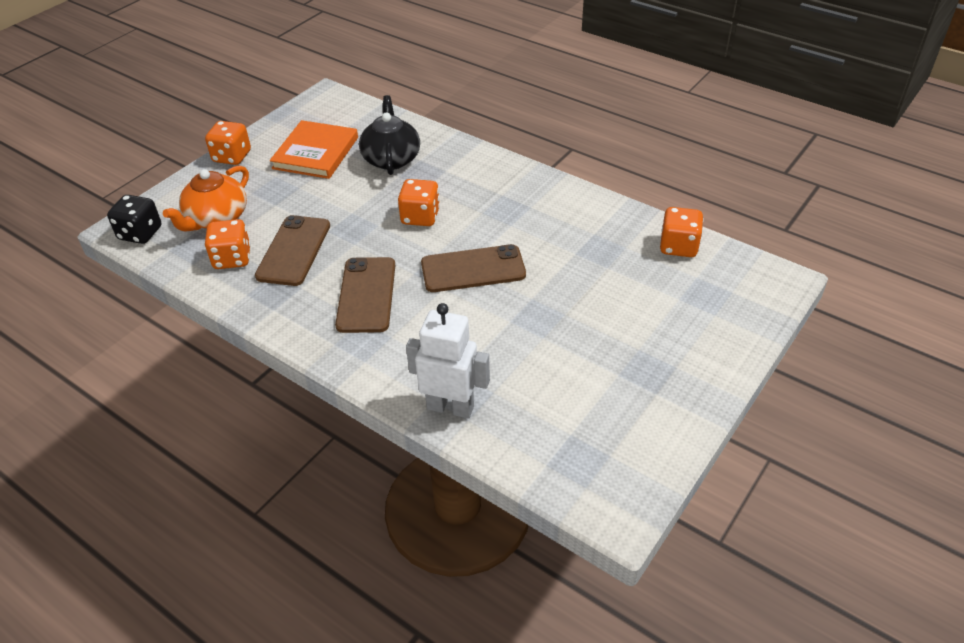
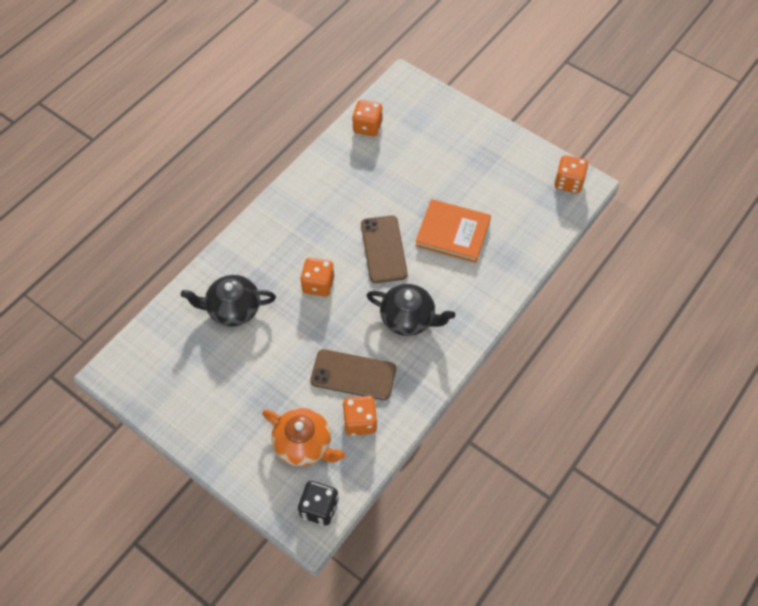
camera: 90 degrees left, 15 degrees up
(232, 157) = (208, 447): orange dice -> orange dice (568, 182)
(315, 153) = (214, 372): orange book -> orange book (453, 233)
(366, 295) = (408, 318): brown phone -> black teapot
(450, 407) = (515, 263): white robot -> none

